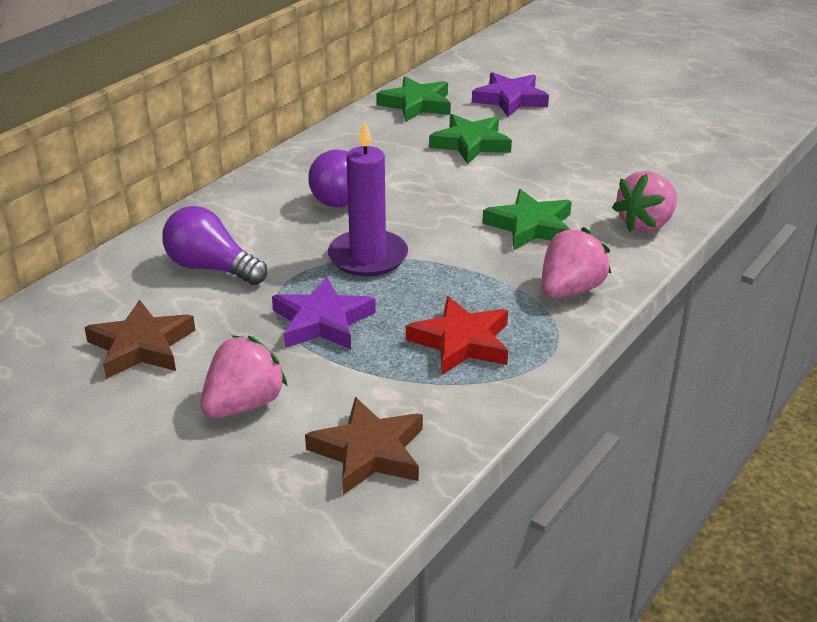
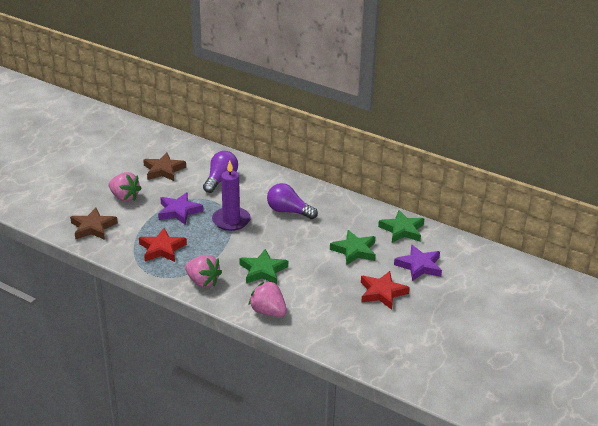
camera: 85 degrees right, 0 degrees up
(579, 129) = (382, 292): none -> red star

